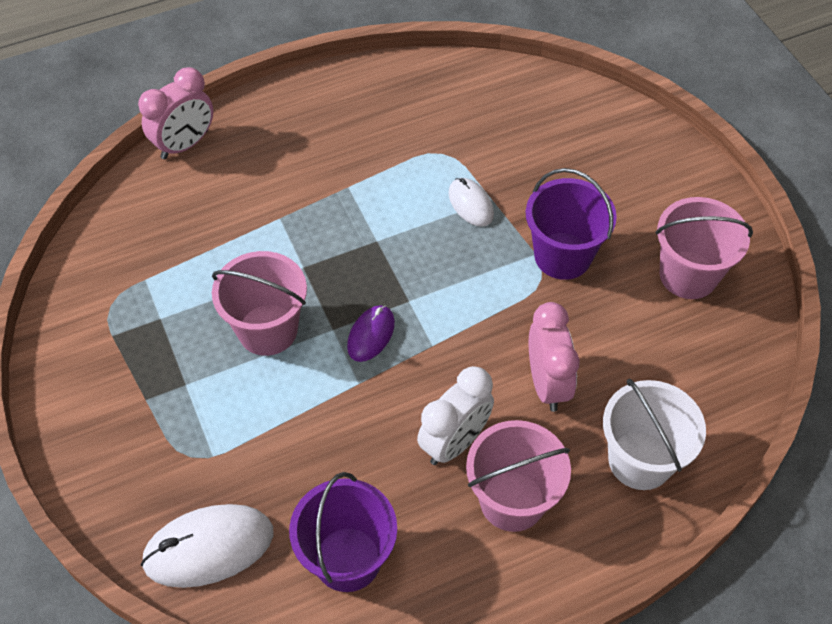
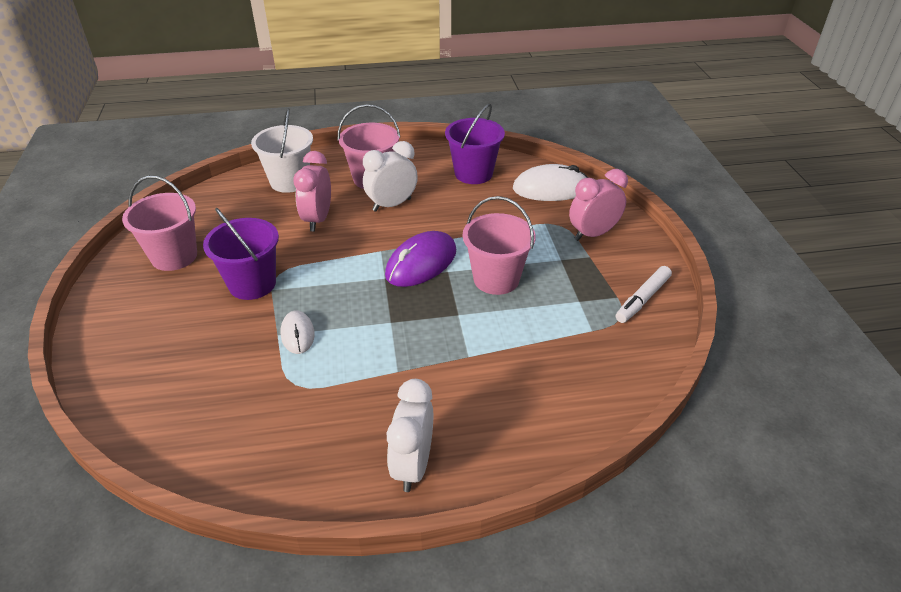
camera: 165 degrees left, 15 degrees down
(80, 338) = (642, 299): none -> white marker
(185, 144) = (551, 449): pink clock -> pink clock (593, 234)
(304, 108) = (413, 465): none -> white clock
(371, 335) = (421, 263): purple mouse -> purple mouse, size x1.73

